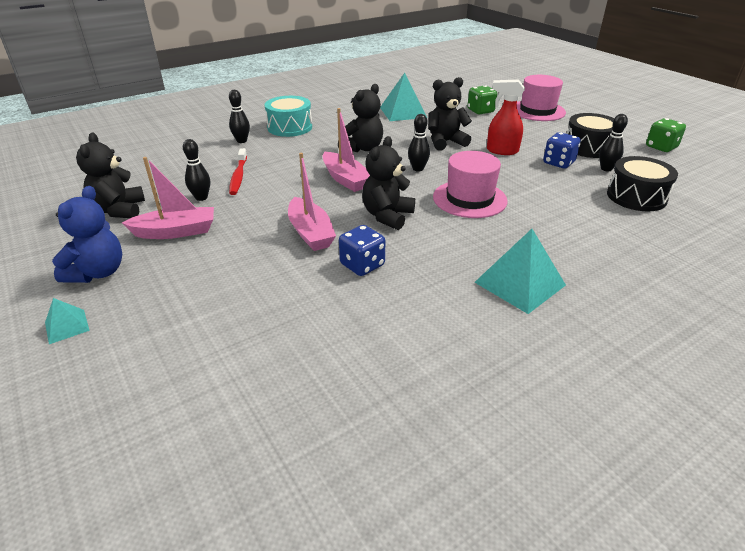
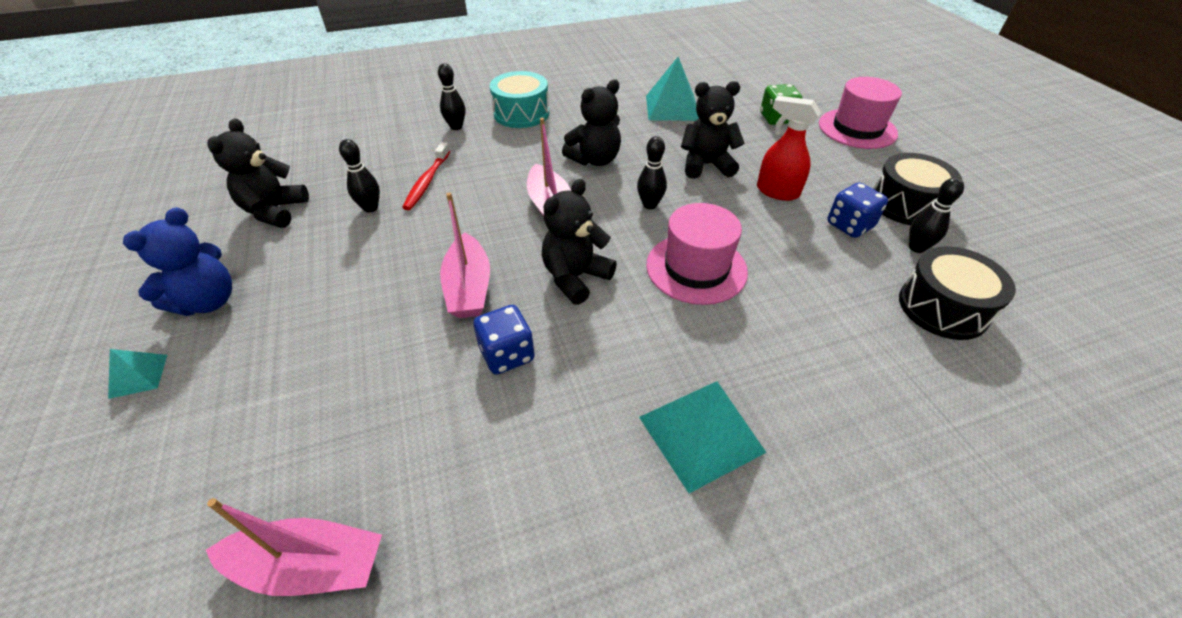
camera: 15 degrees right, 10 degrees up
(176, 232) = (318, 255): pink boat -> pink boat (309, 566)
(661, 147) = (1020, 221): green dice -> none

